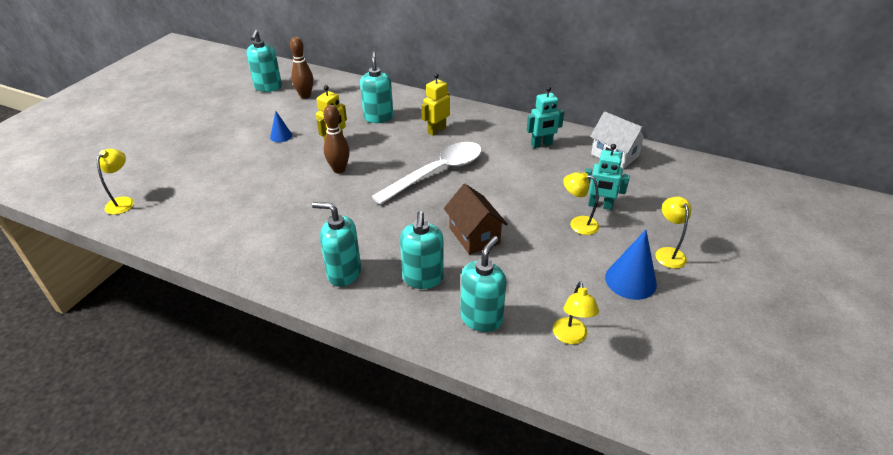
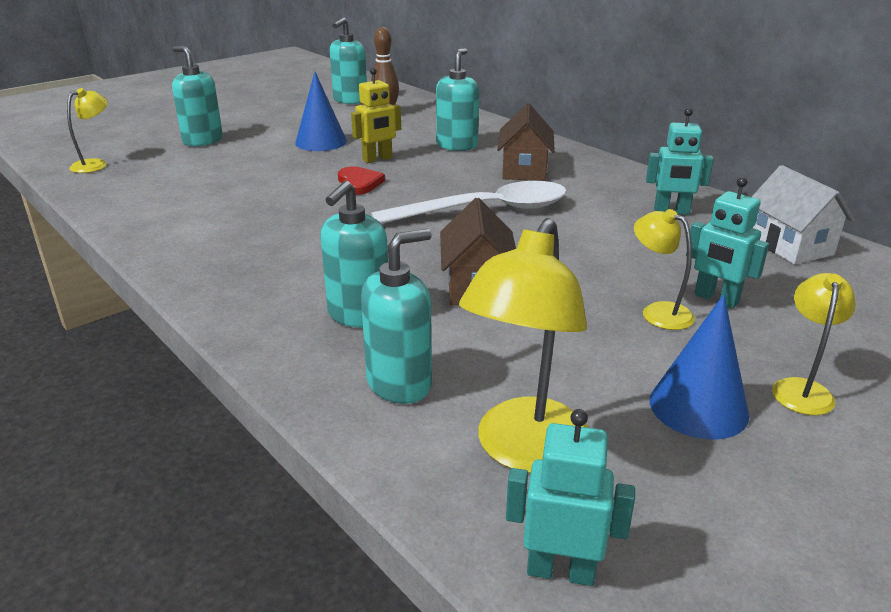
camera: 25 degrees right, 10 degrees down
(281, 136) = (321, 142): blue cone -> blue cone, size x1.75
(339, 169) = (358, 183): brown bowling pin -> red heart
(344, 273) = (260, 283): turquoise soap dispenser -> turquoise soap dispenser (202, 141)
(436, 130) = (524, 170): yellow robot -> brown house
(571, 337) = (525, 452): yellow lamp -> yellow lamp, size x1.78
(626, 395) = (560, 570): none -> turquoise robot

